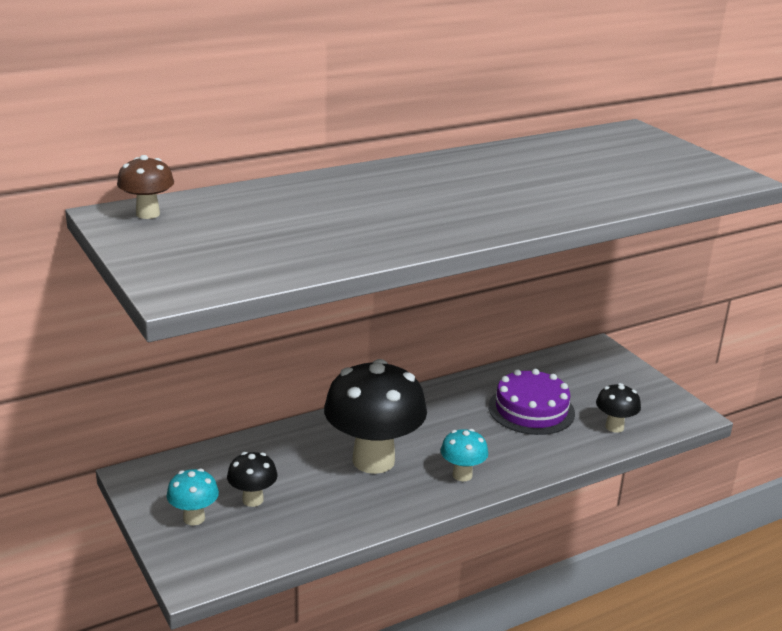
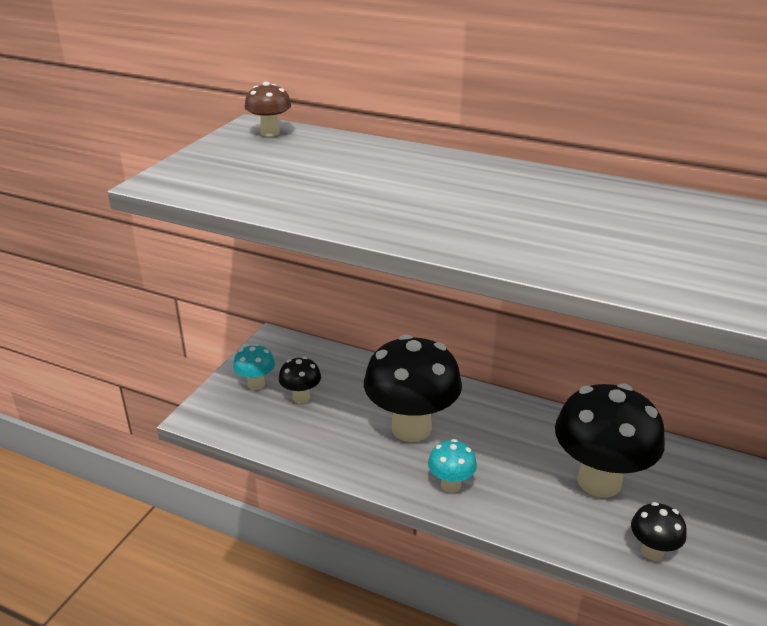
camera: 55 degrees right, 5 degrees up
(531, 410) = (599, 481): purple cake -> black mushroom

